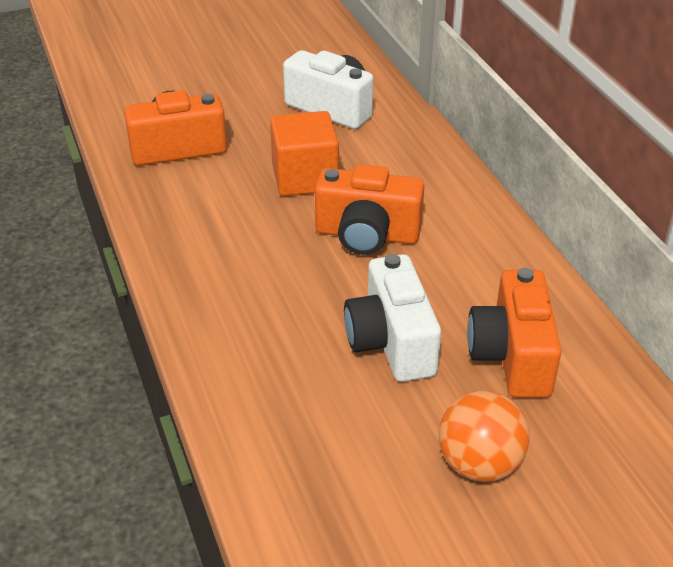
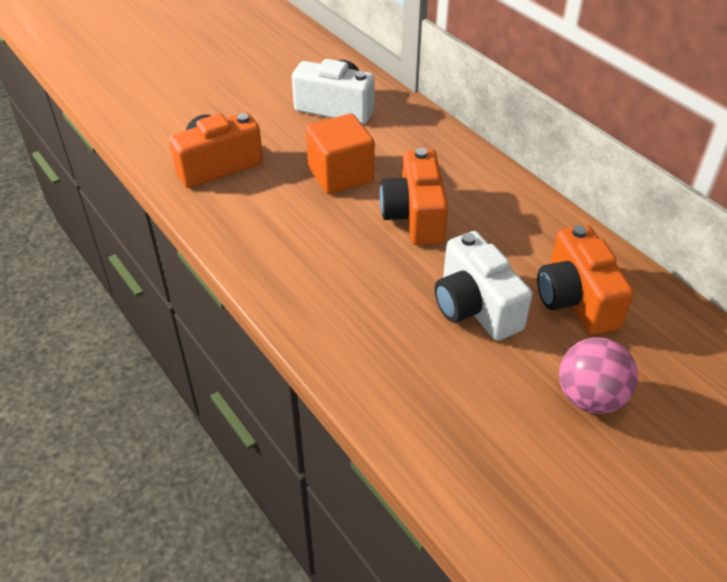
camera: 15 degrees left, 5 degrees up
(367, 235) = (414, 216): orange camera -> orange camera turned 90 degrees clockwise
(479, 464) = (590, 397): orange ball -> pink ball

